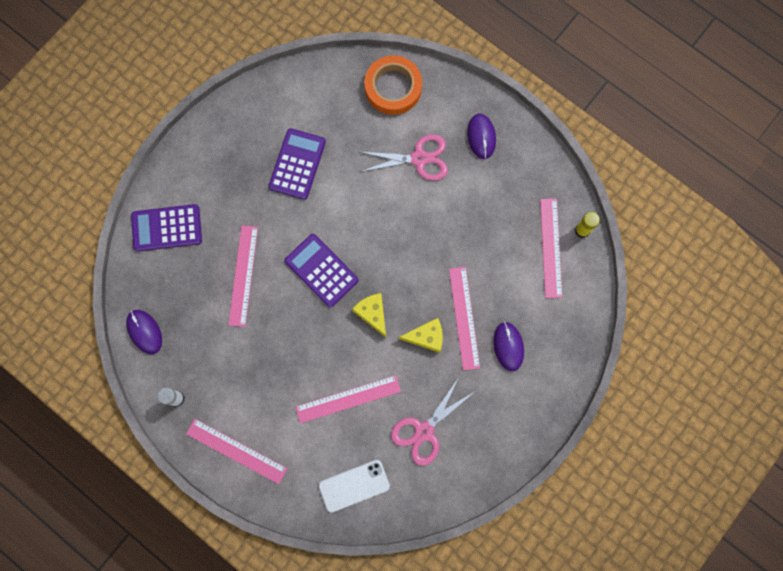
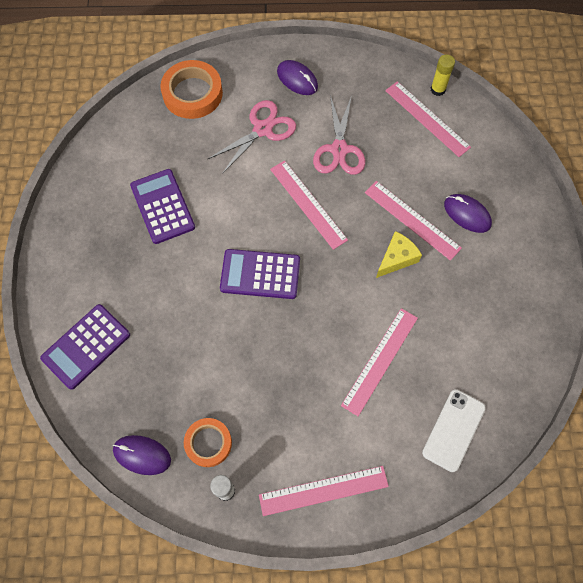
camera: 40 degrees left, 10 degrees down
(191, 359) = (208, 443): none -> orange tape
(243, 275) = (194, 332): pink ruler -> pink ruler (308, 204)
(372, 313) = (335, 275): yellow cheese -> none
(424, 431) = (467, 334): pink scissors -> pink scissors (339, 149)

